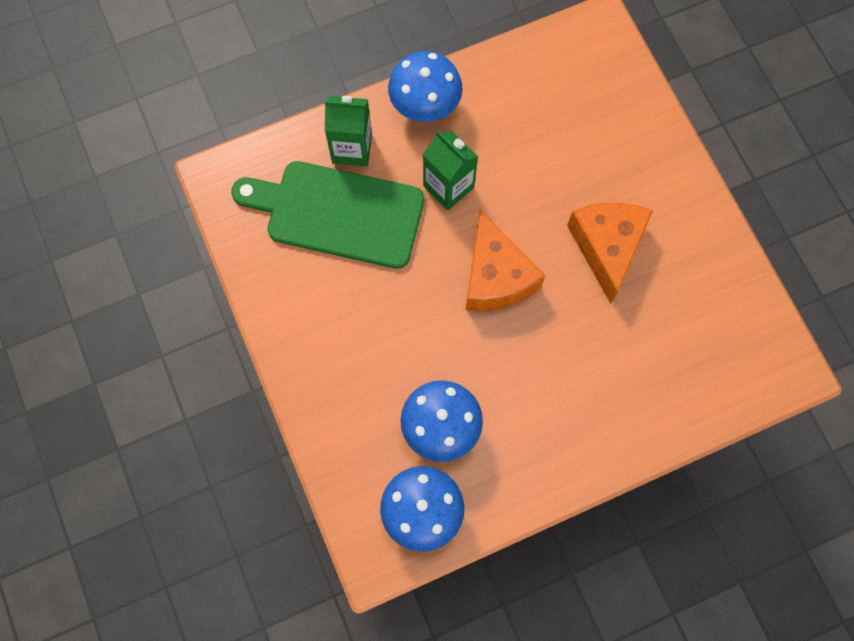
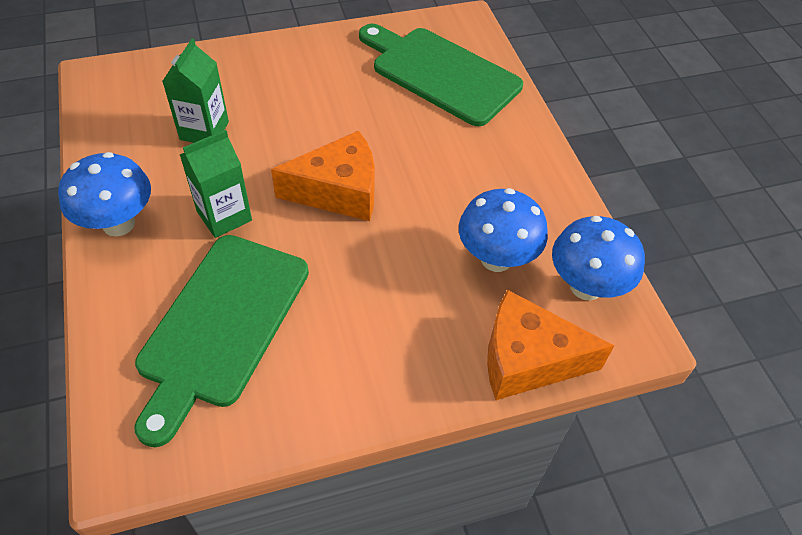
camera: 85 degrees left, 20 degrees down
(352, 148) = (141, 301): green carton -> green carton (204, 130)
(607, 247) = (329, 107): orange cheese -> orange cheese (527, 360)
(687, 352) = (440, 73): none -> green cutting board

